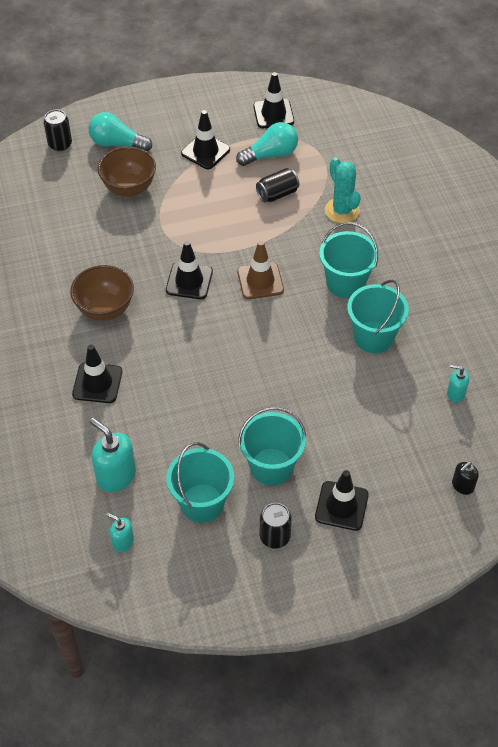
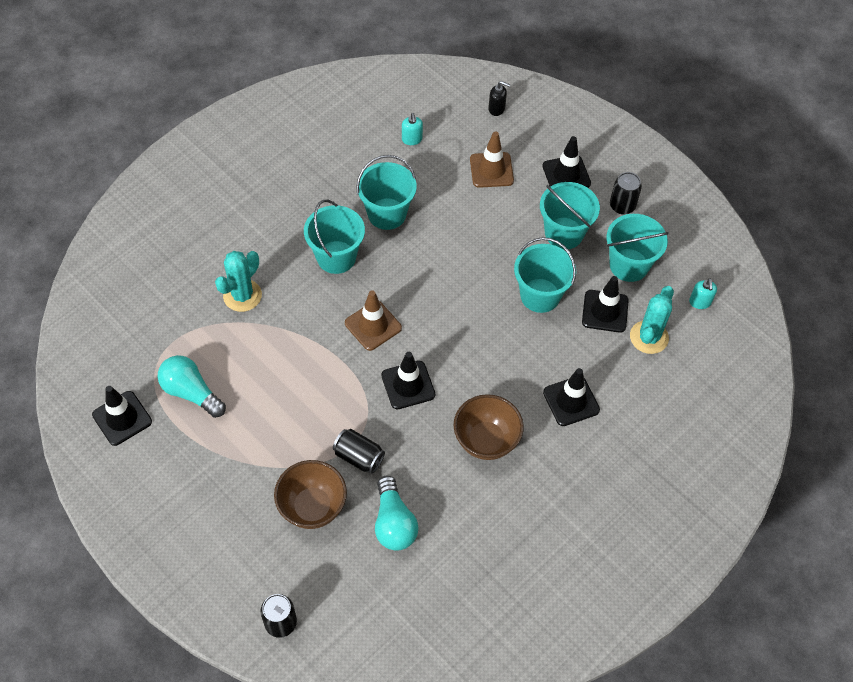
camera: 120 degrees left, 5 degrees up
(116, 476) = (649, 337): turquoise soap dispenser -> turquoise cactus
(117, 144) = (249, 558): turquoise light bulb -> turquoise light bulb (394, 523)
(205, 151) = (217, 458): black traffic cone -> black traffic cone (605, 311)
(214, 412) = (540, 295): none -> turquoise bucket
(277, 194) = (247, 361): black can -> black can (359, 457)
(382, 442) = (491, 170): none -> brown traffic cone

